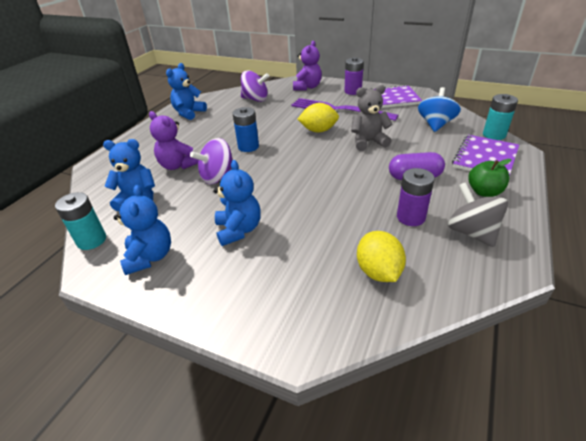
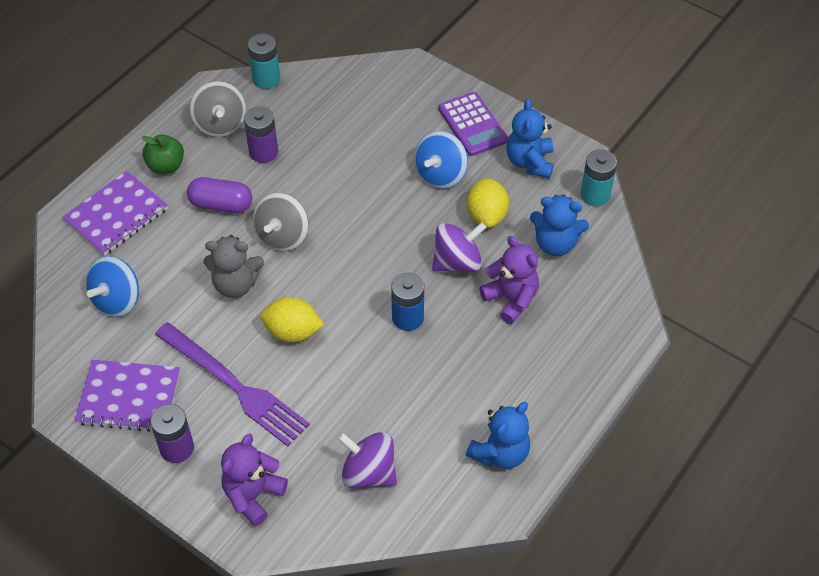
camera: 170 degrees left, 15 degrees up
(210, 284) = (472, 124): none -> purple calculator
(239, 230) = (440, 174): blue teddy bear -> blue spinning top
(354, 168) = (282, 236): none -> grey spinning top
(378, 272) = (326, 106): yellow lemon -> yellow lemon (486, 215)
(494, 135) = (62, 255): turquoise battery -> turquoise battery (266, 79)

